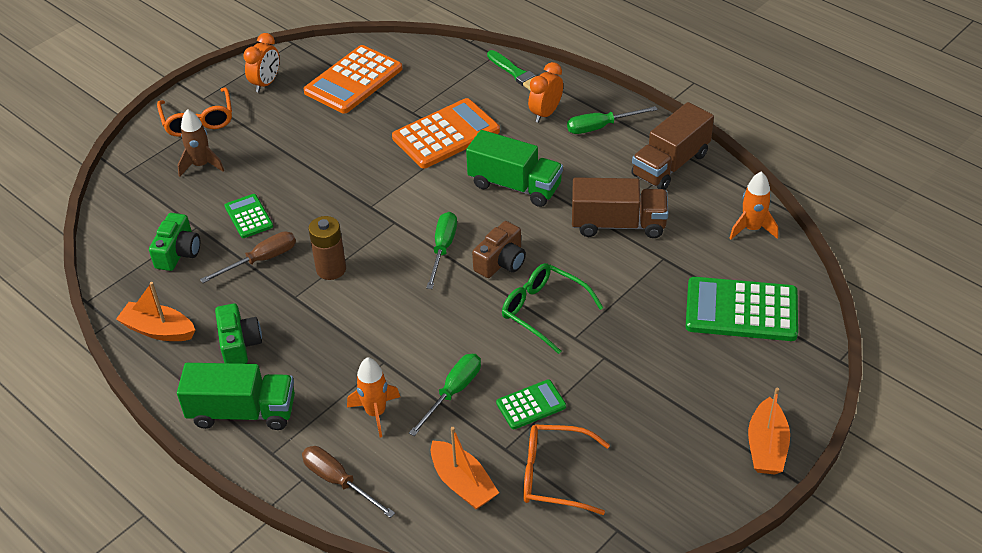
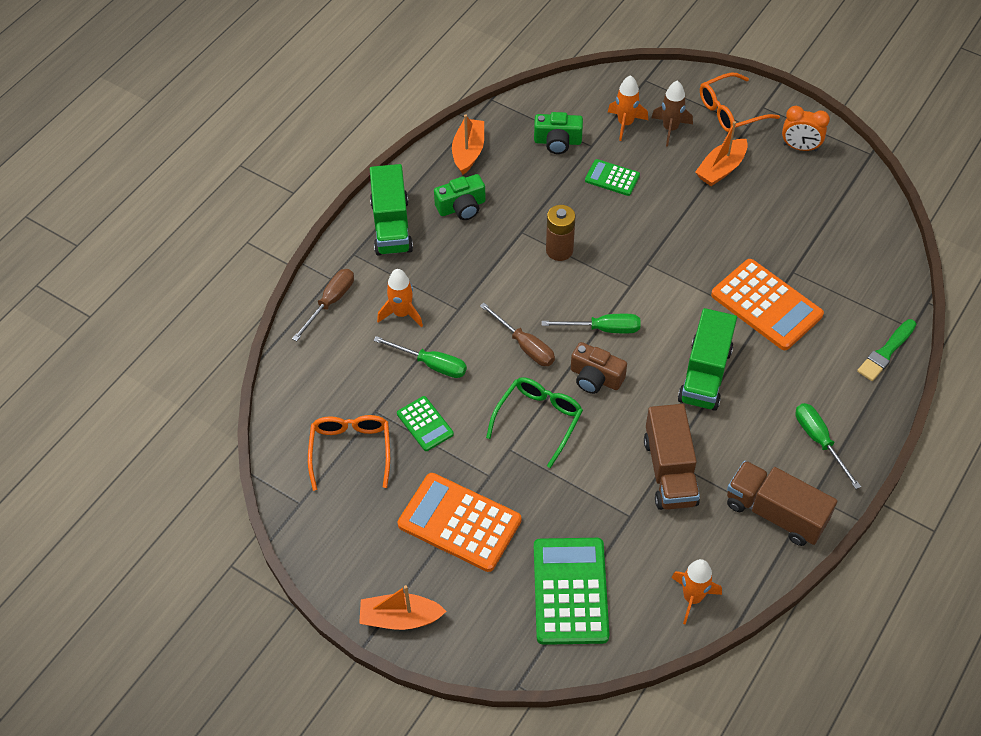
camera: 80 degrees right, 10 degrees up
(178, 197) = (625, 124): none -> orange rocket
(249, 216) = (612, 178): green calculator -> green calculator turned 120 degrees counterclockwise
(261, 260) = (560, 199): brown screwdriver -> brown screwdriver (524, 345)
(353, 80) = (827, 214): orange calculator -> orange calculator (459, 522)
(463, 483) = (336, 386): orange boat -> orange boat (721, 169)
(545, 113) = (826, 387): orange clock -> none

